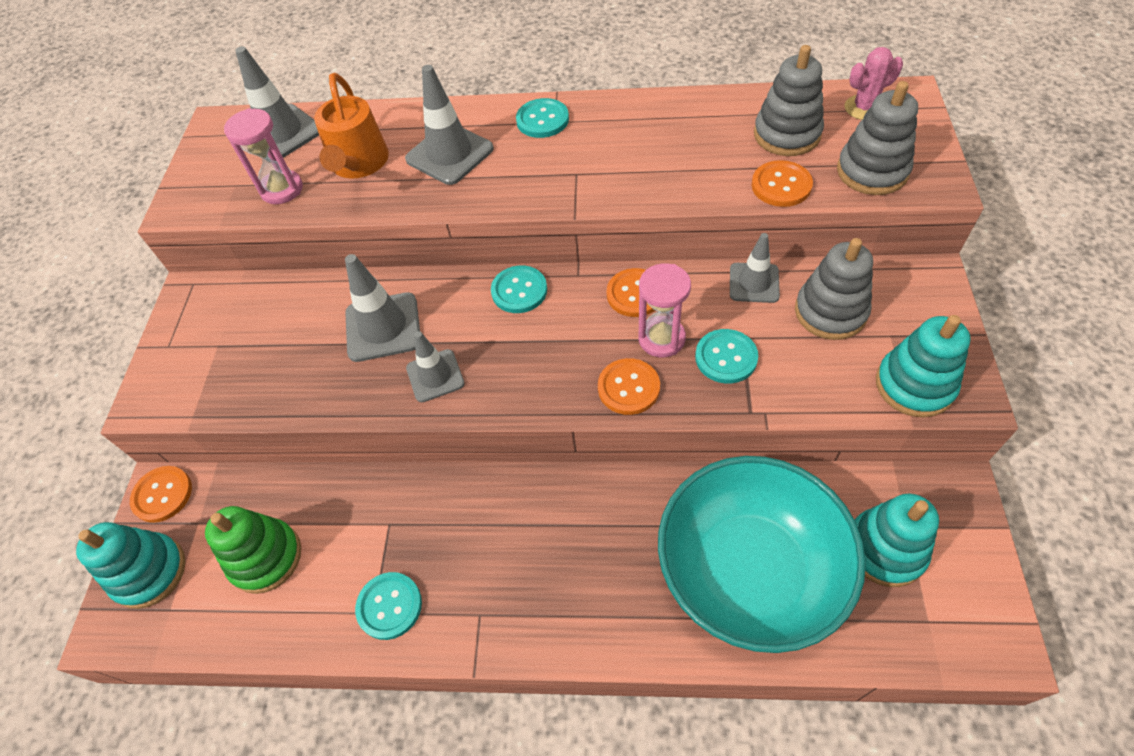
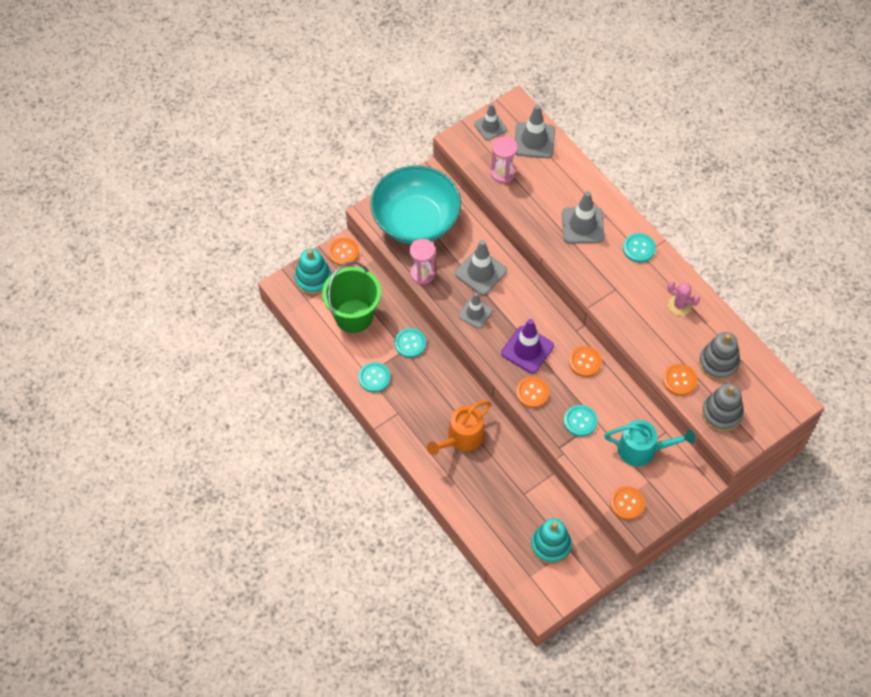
camera: 45 degrees right, 5 degrees up
(265, 557) = (354, 316): green stacking toy -> green bucket
(358, 164) = (544, 191): orange watering can -> orange watering can (462, 438)
(519, 291) = (546, 312): turquoise button -> turquoise button (410, 343)
(553, 349) = (527, 349): none -> purple traffic cone
(661, 339) = (569, 389): pink hourglass -> pink hourglass (422, 273)
(749, 570) = (498, 499): turquoise bowl -> turquoise bowl (416, 221)
(754, 283) = (633, 408): grey traffic cone -> grey traffic cone (490, 127)
(830, 312) = (642, 449): grey stacking toy -> turquoise watering can
(864, 108) = (768, 387): pink cactus -> pink cactus (679, 305)
(914, 385) = (627, 503): turquoise stacking toy -> orange button

